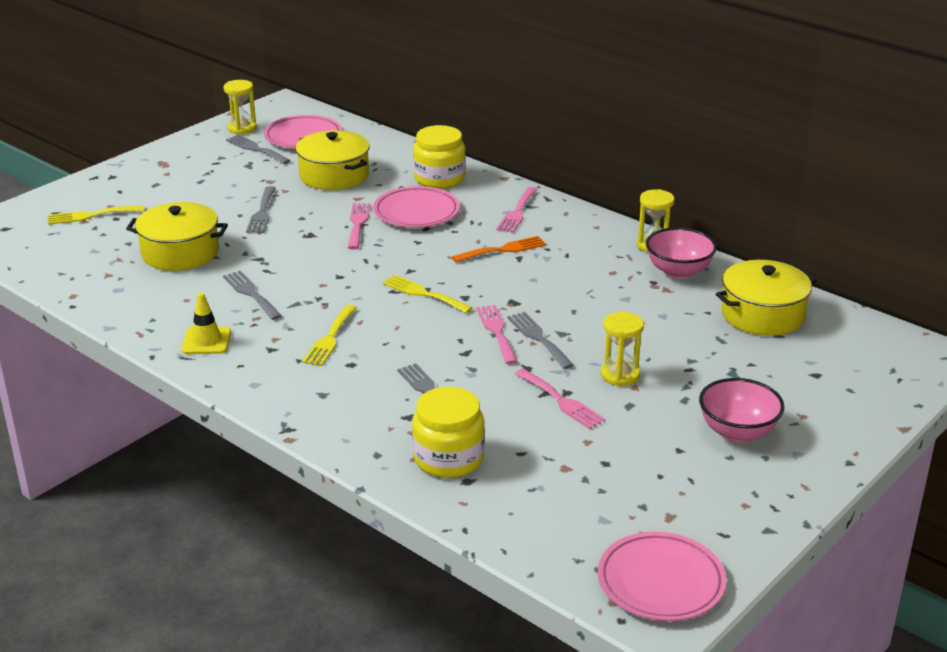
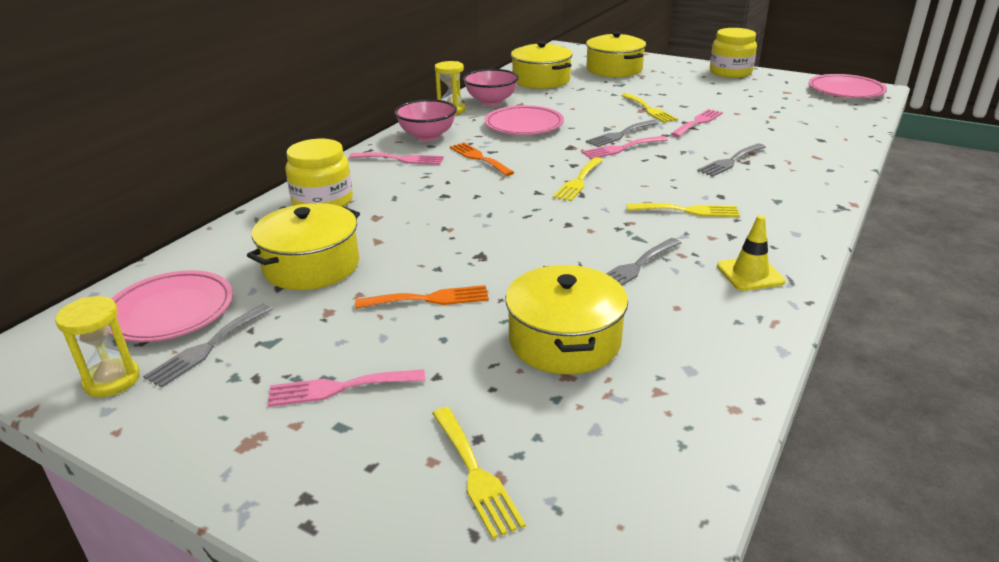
camera: 100 degrees left, 0 degrees up
(262, 212) = (429, 299): grey fork -> orange fork
(358, 224) = (444, 231): pink fork -> pink fork (339, 388)
(416, 212) = (409, 204): pink plate -> pink plate (524, 125)
(448, 458) = (804, 147): yellow jar -> yellow jar (730, 72)
(620, 375) = (649, 109): yellow hourglass -> yellow fork
(737, 432) = (685, 82): pink bowl -> pink bowl (427, 136)
(810, 381) = (614, 69): none -> yellow pot

